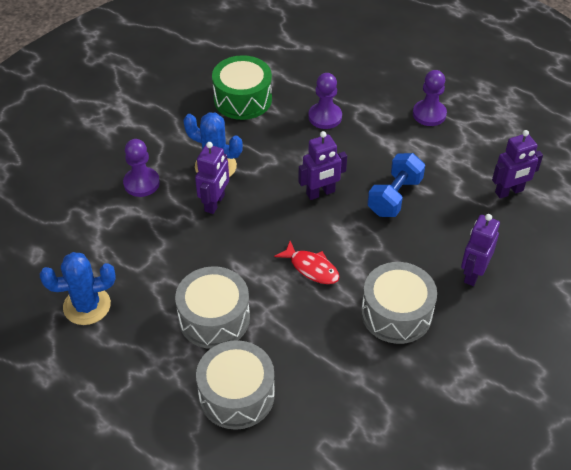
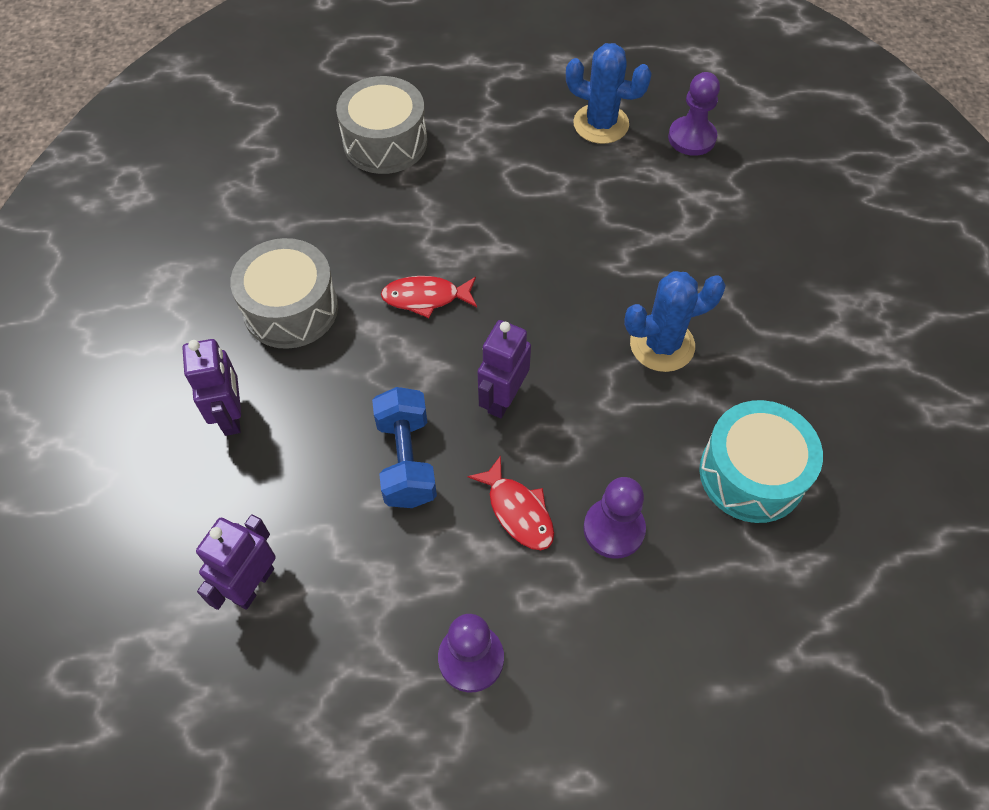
camera: 140 degrees right, 10 degrees up
(87, 306) = (601, 124): blue cactus -> blue cactus turned 75 degrees clockwise
(141, 183) = (713, 266): purple pawn -> purple pawn (692, 138)
(214, 318) = (473, 187): grey drum -> none
(215, 203) = (608, 299): purple robot -> none
(242, 99) = (751, 474): green drum -> turquoise drum
(360, 147) = (518, 511): none -> red fish

